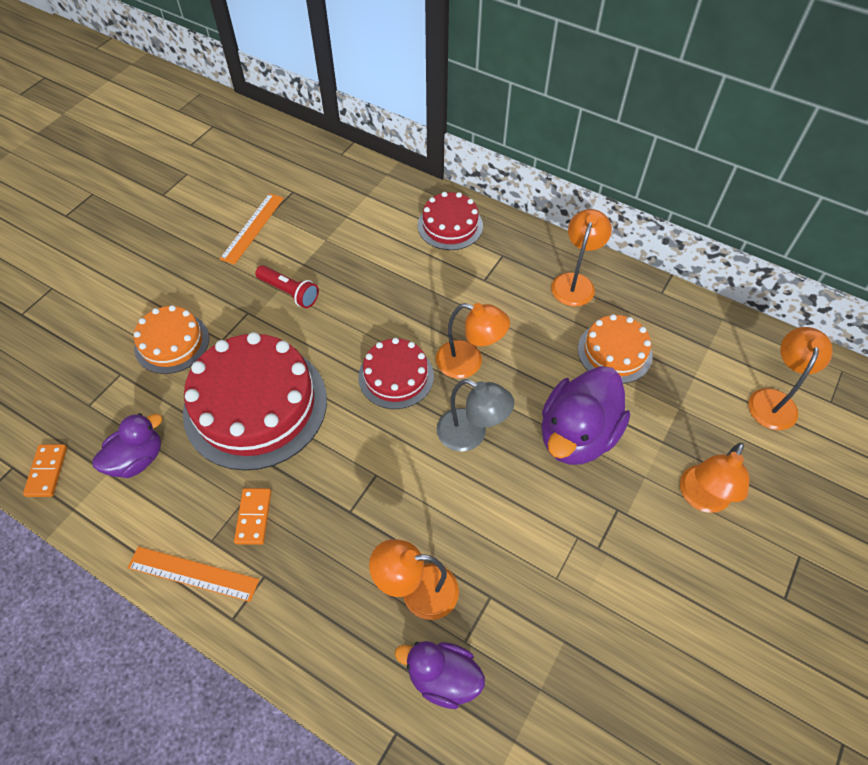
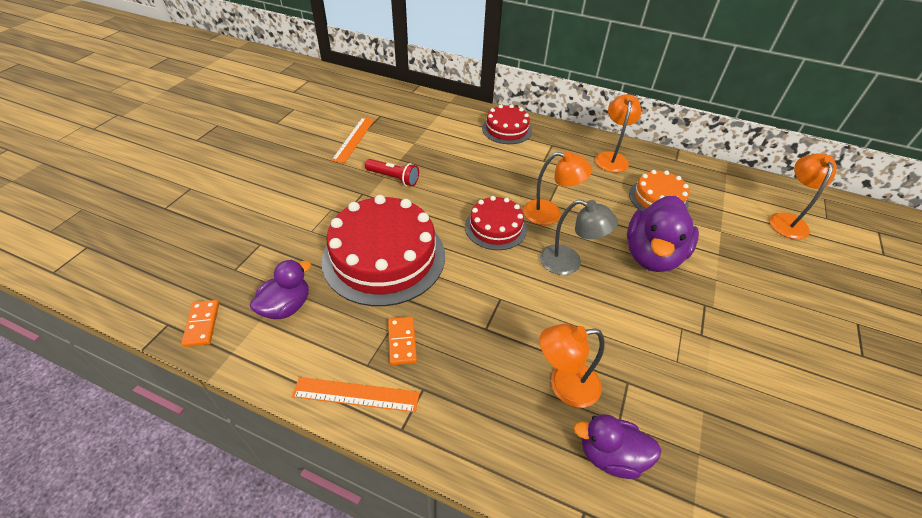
camera: 10 degrees left, 10 degrees down
(172, 343) = (302, 218): orange cake -> none
(701, 498) = (765, 290): orange lamp -> none

